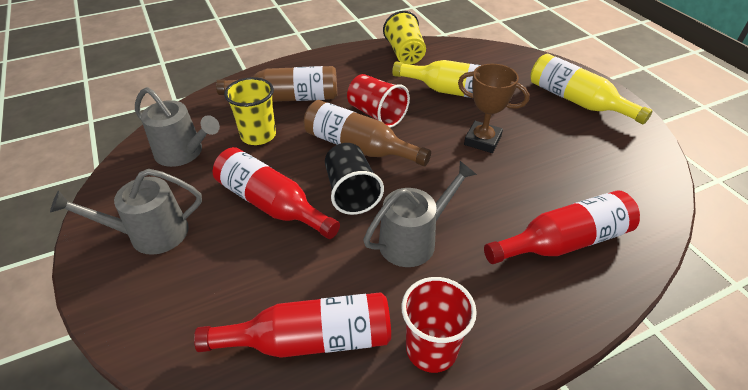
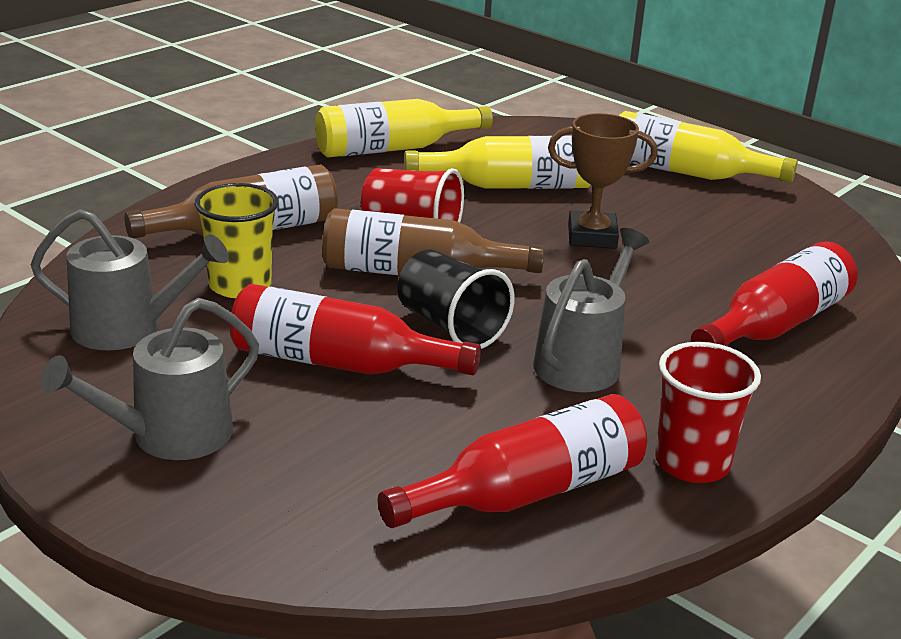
camera: 25 degrees left, 15 degrees down
(405, 54) = (393, 148): yellow cup -> yellow bottle

